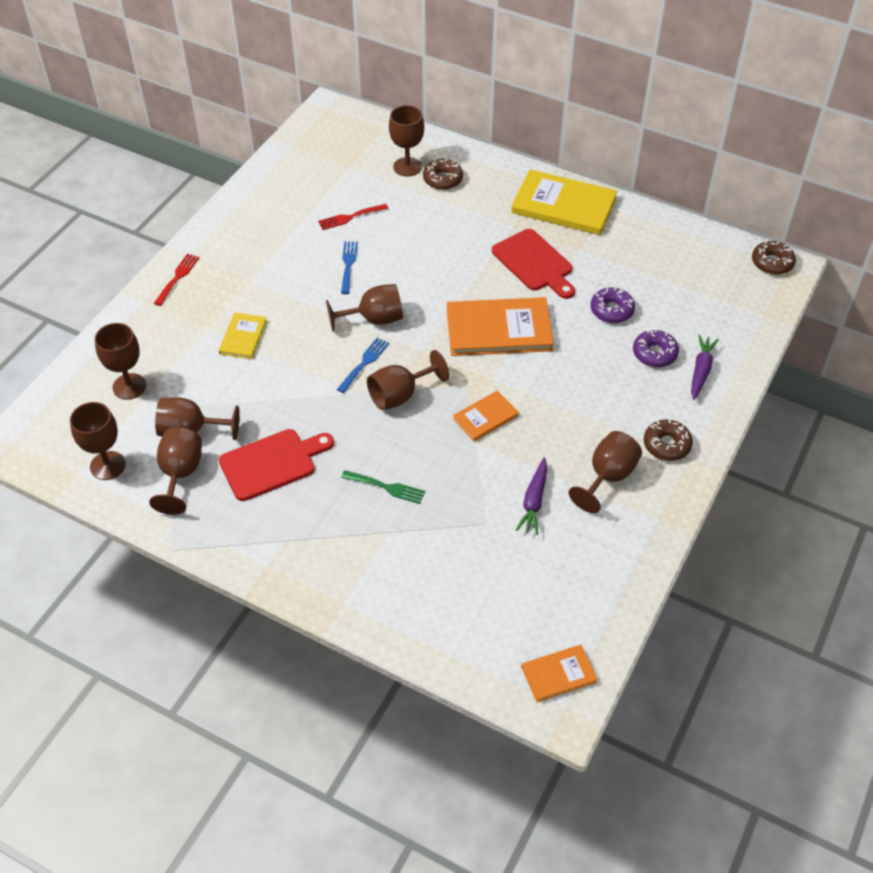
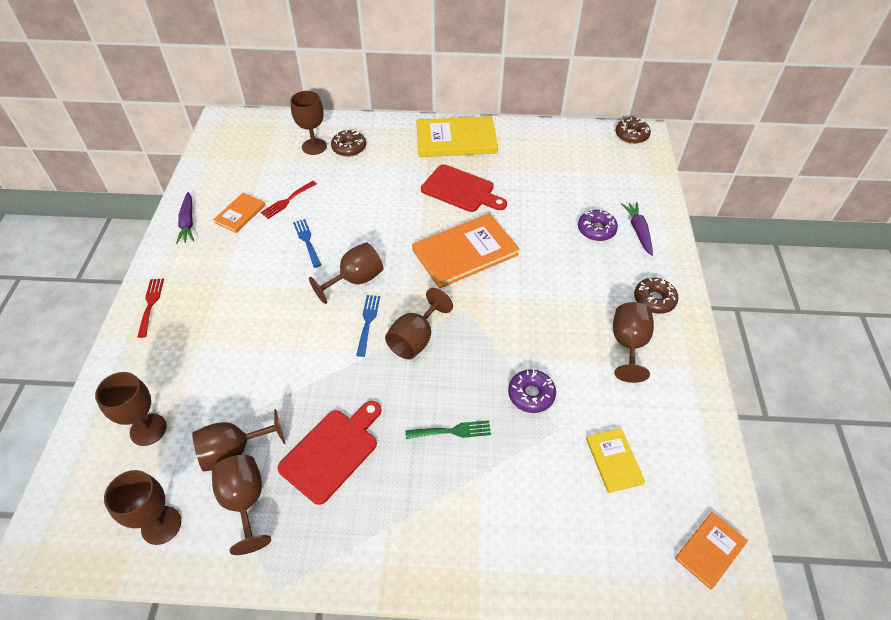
camera: 25 degrees left, 0 degrees up
(243, 337) = (242, 338): yellow book -> yellow book (614, 461)
(485, 417) = (499, 331): orange book -> orange book (240, 214)
(534, 501) = (585, 391): purple carrot -> purple carrot (188, 222)
(611, 310) = (542, 207): purple donut -> purple donut (531, 394)

